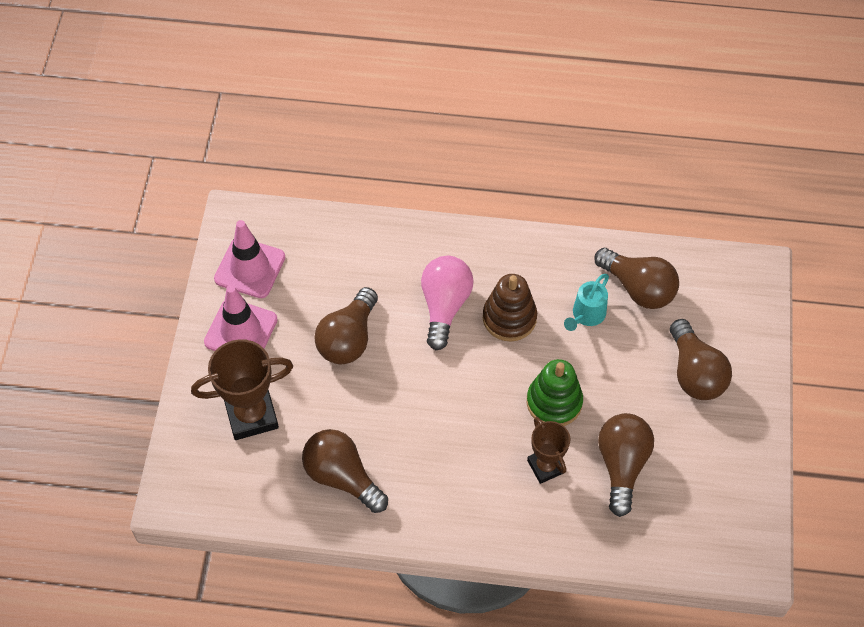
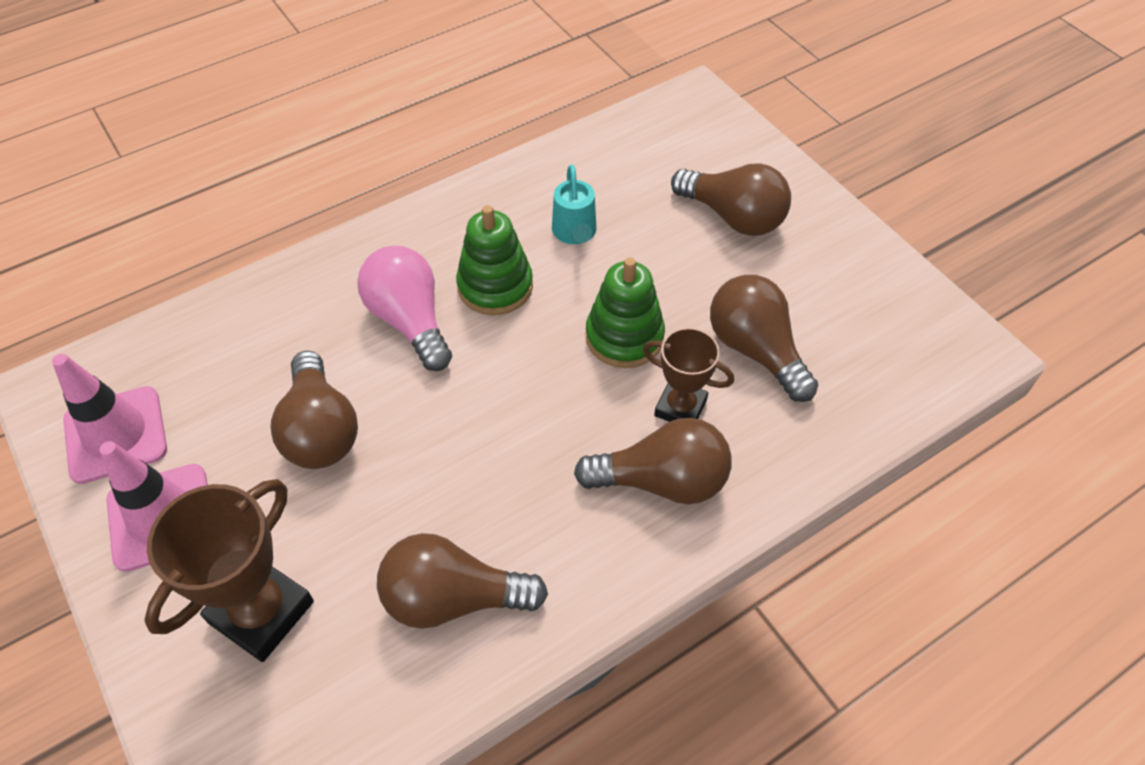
camera: 40 degrees left, 5 degrees down
(509, 318) = (495, 286): brown stacking toy -> green stacking toy
(638, 288) = (601, 177): brown light bulb -> brown light bulb (662, 481)

